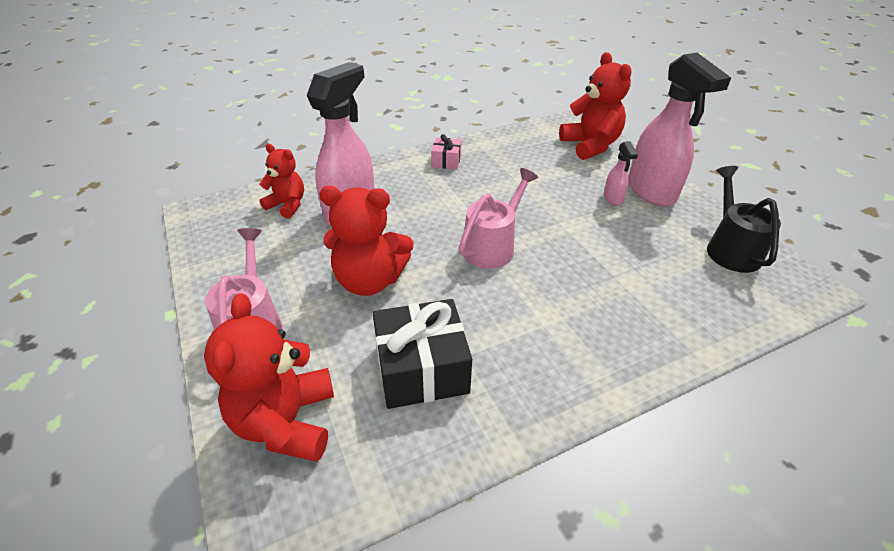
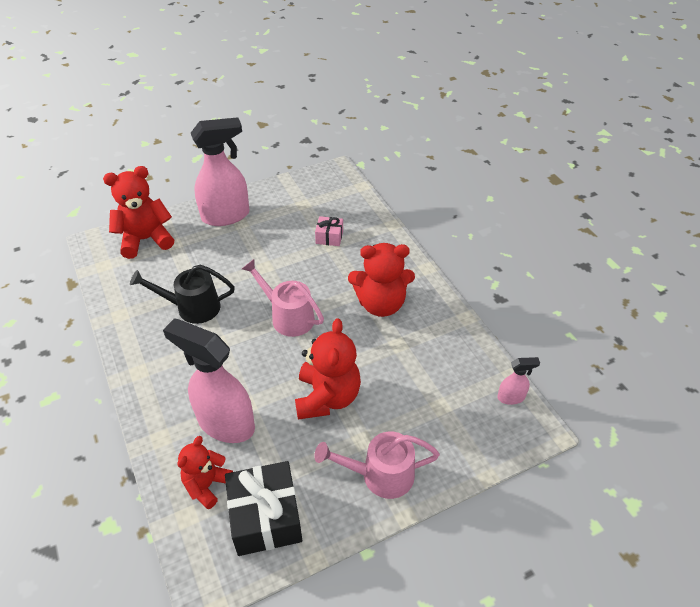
camera: 90 degrees left, 5 degrees up
(286, 422) = (465, 431): red teddy bear -> red teddy bear (381, 304)
(421, 369) = (414, 359): black gift -> black gift (265, 517)
(446, 161) = (148, 347): pink gift -> pink gift (329, 237)
(613, 198) = (232, 238): pink spray bottle -> pink spray bottle (511, 397)
(730, 248) = (298, 193): black watering can -> black watering can (192, 307)

